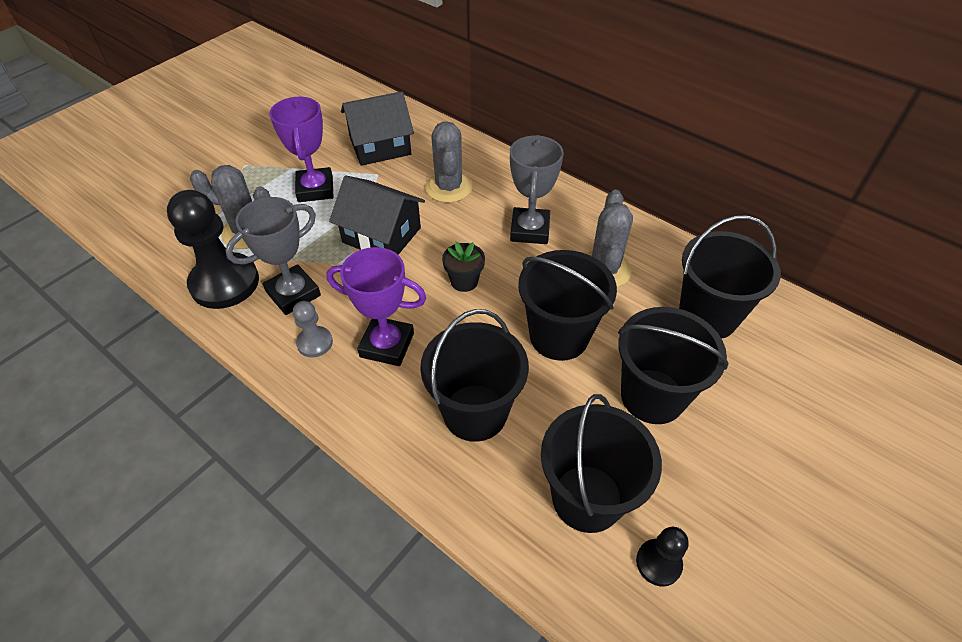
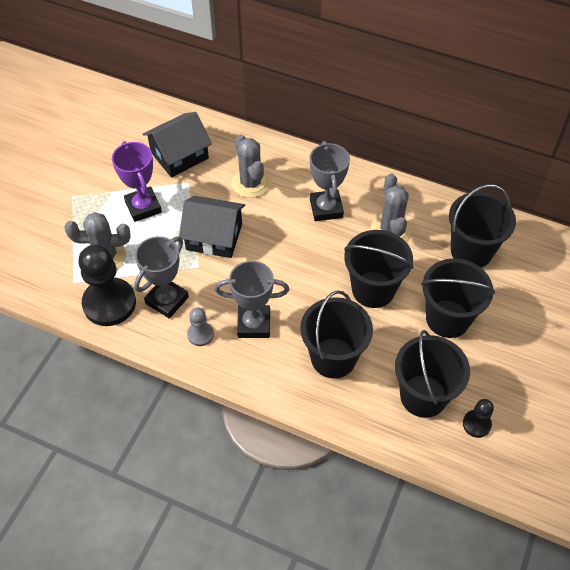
camera: 15 degrees left, 5 degrees up
(387, 345) = (254, 324): purple trophy -> grey trophy
(464, 281) = (291, 262): black flower pot -> none

